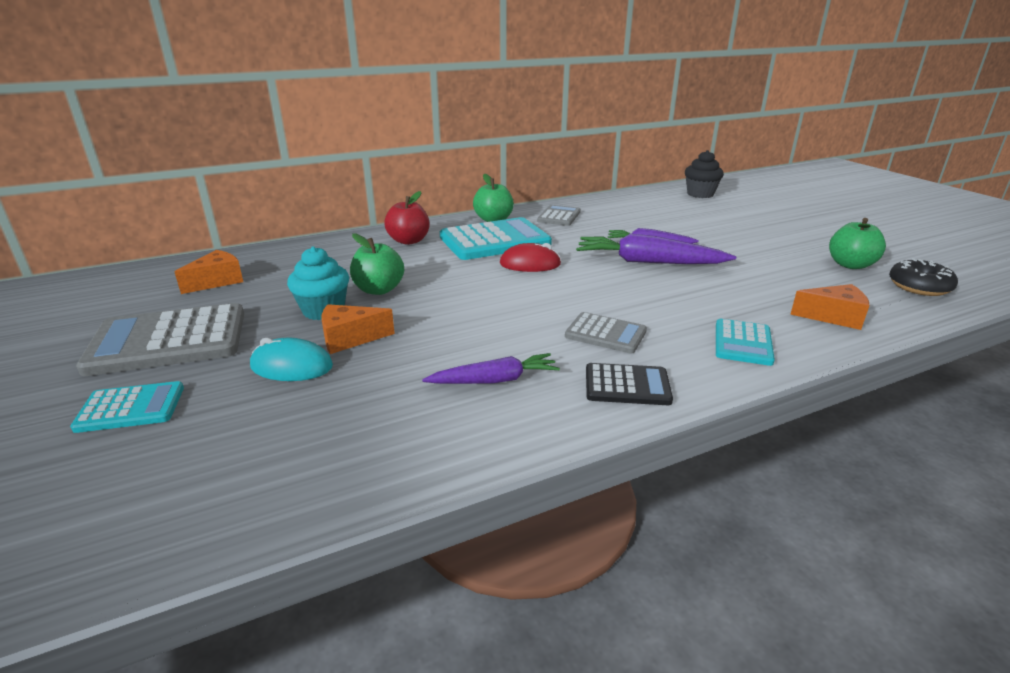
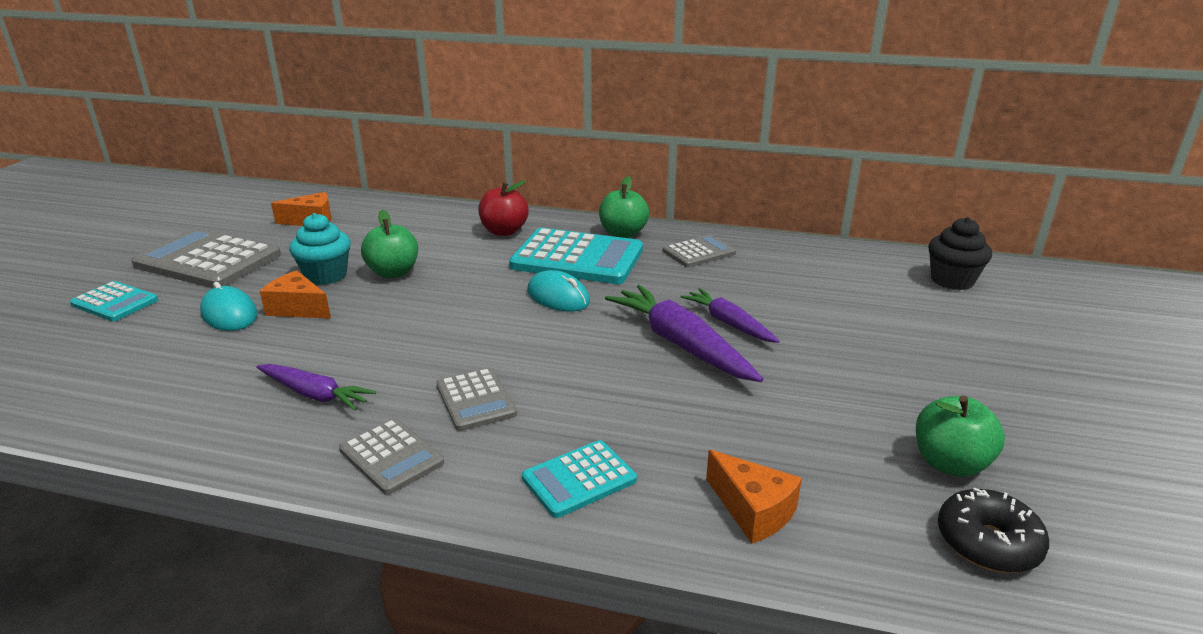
camera: 40 degrees right, 0 degrees up
(530, 264) = (558, 297): red mouse -> turquoise mouse
(627, 385) = (391, 456): black calculator -> grey calculator

